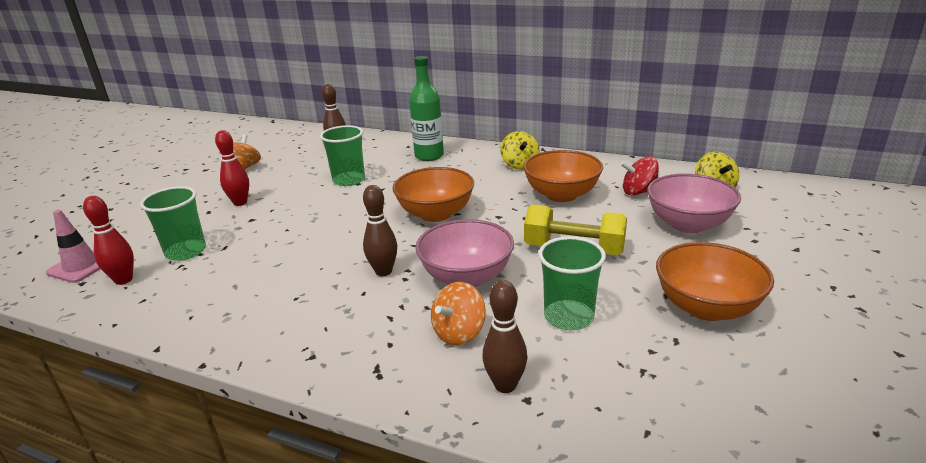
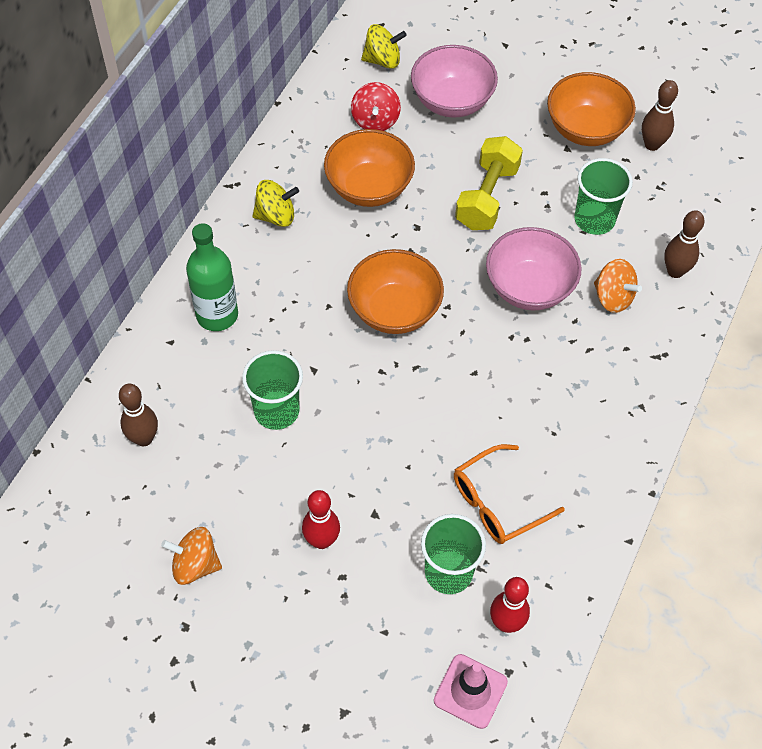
camera: 90 degrees left, 30 degrees up
(236, 270) = (497, 502): none -> orange glasses
(383, 271) = (512, 358): brown bowling pin -> brown bowling pin (652, 144)

